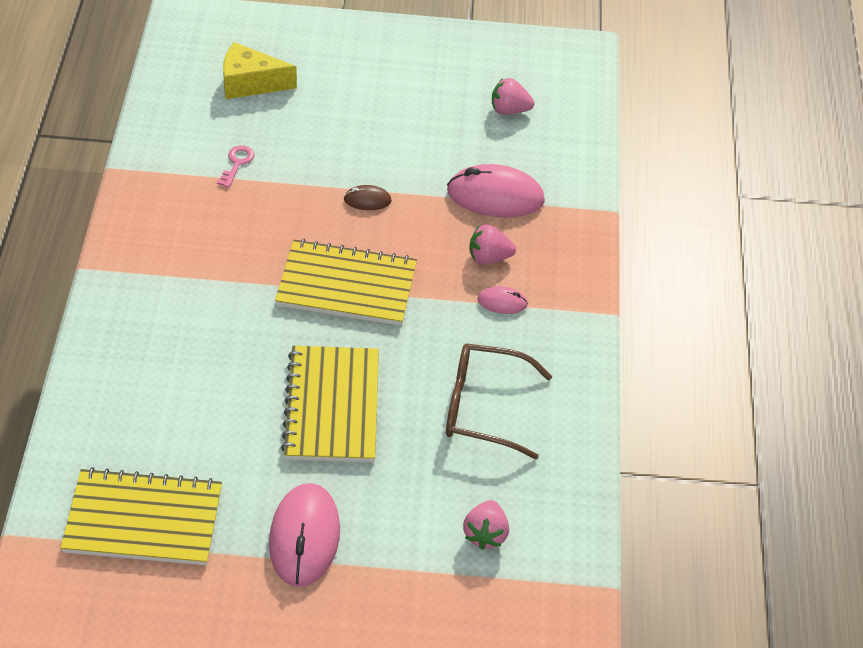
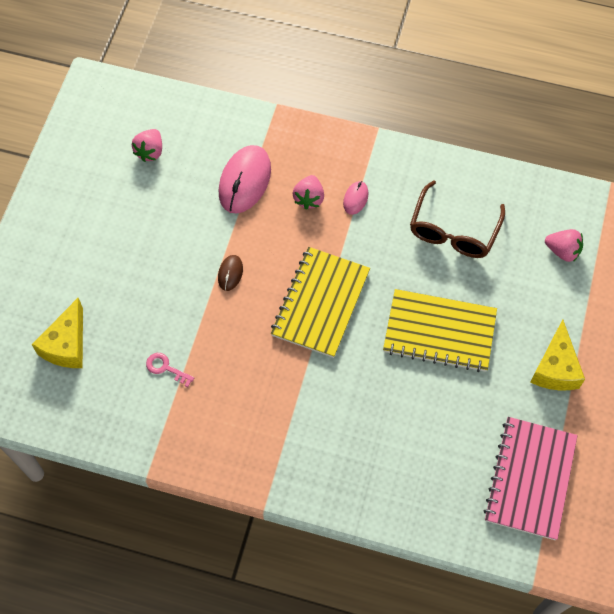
camera: 75 degrees left, 15 degrees up
(143, 520) = (529, 478): yellow notebook -> pink notebook
(304, 537) = (555, 368): pink mouse -> yellow cheese

